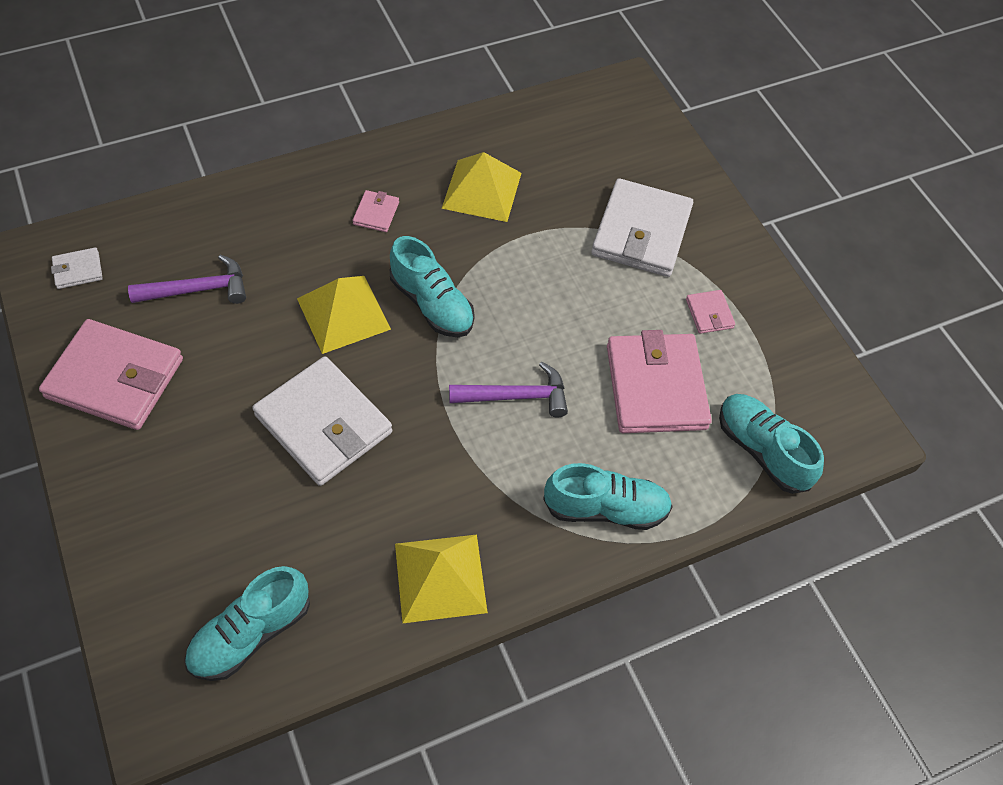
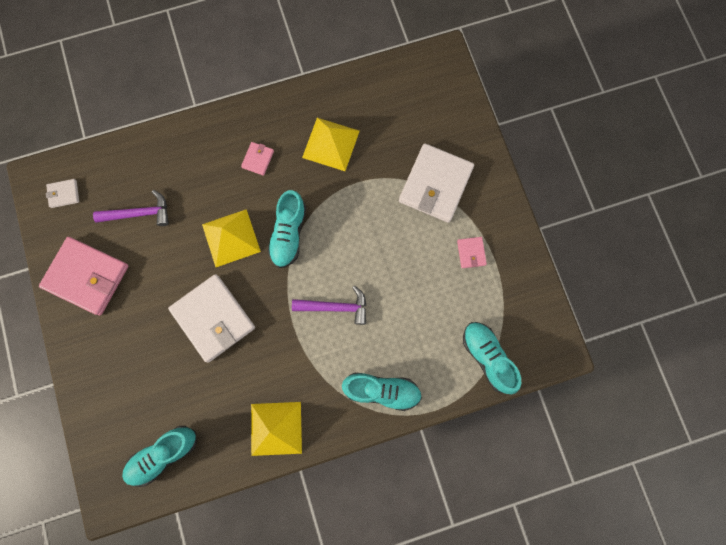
camera: 10 degrees right, 20 degrees up
(432, 304) = (288, 234): turquoise shoe -> turquoise shoe turned 45 degrees clockwise
(656, 387) = (426, 306): pink wallet -> none

